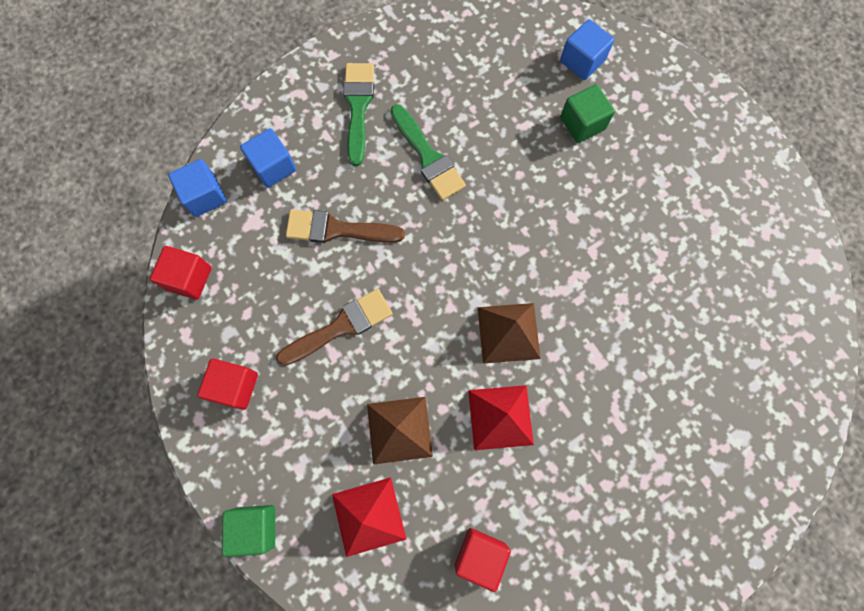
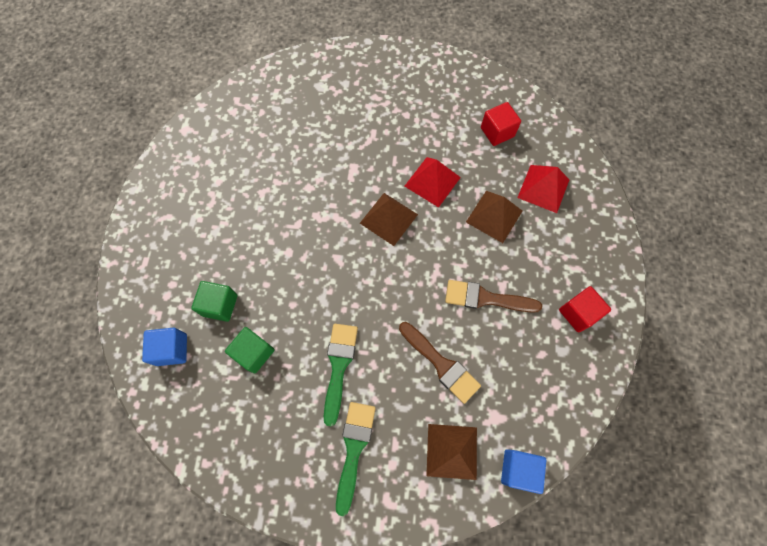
camera: 140 degrees left, 5 degrees down
(189, 278) = (567, 411): red cube -> none
(255, 527) = (612, 228): green cube -> green cube (254, 353)
(273, 167) = (452, 451): blue cube -> brown pyramid
(358, 107) = (354, 449): green brush -> green brush turned 150 degrees clockwise

